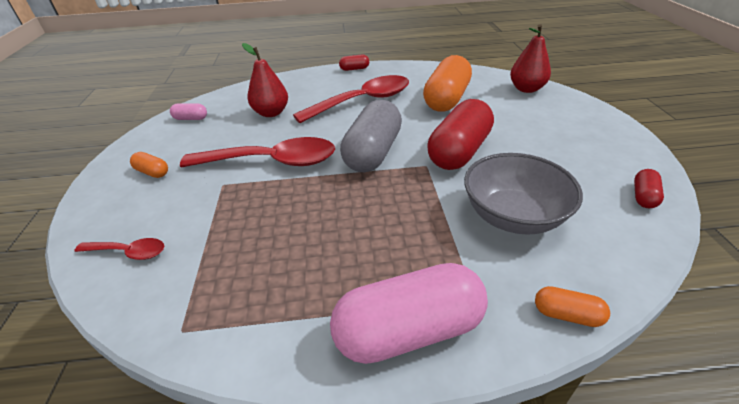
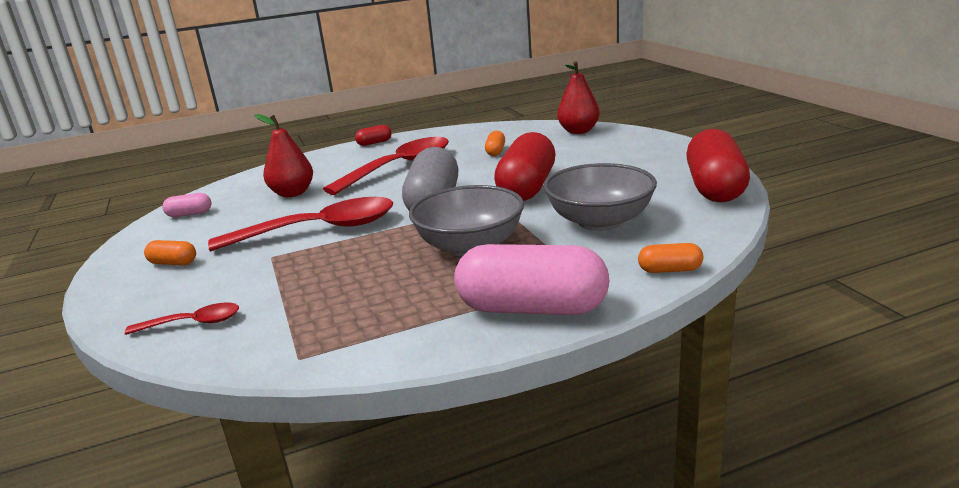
camera: 15 degrees left, 15 degrees down
(383, 218) = (470, 246): none -> grey bowl
(408, 330) = (532, 308): pink capsule -> pink capsule turned 45 degrees clockwise
(446, 99) = (495, 151): orange capsule -> orange capsule, size x0.44
(643, 196) = (715, 188): red capsule -> red capsule, size x2.26

